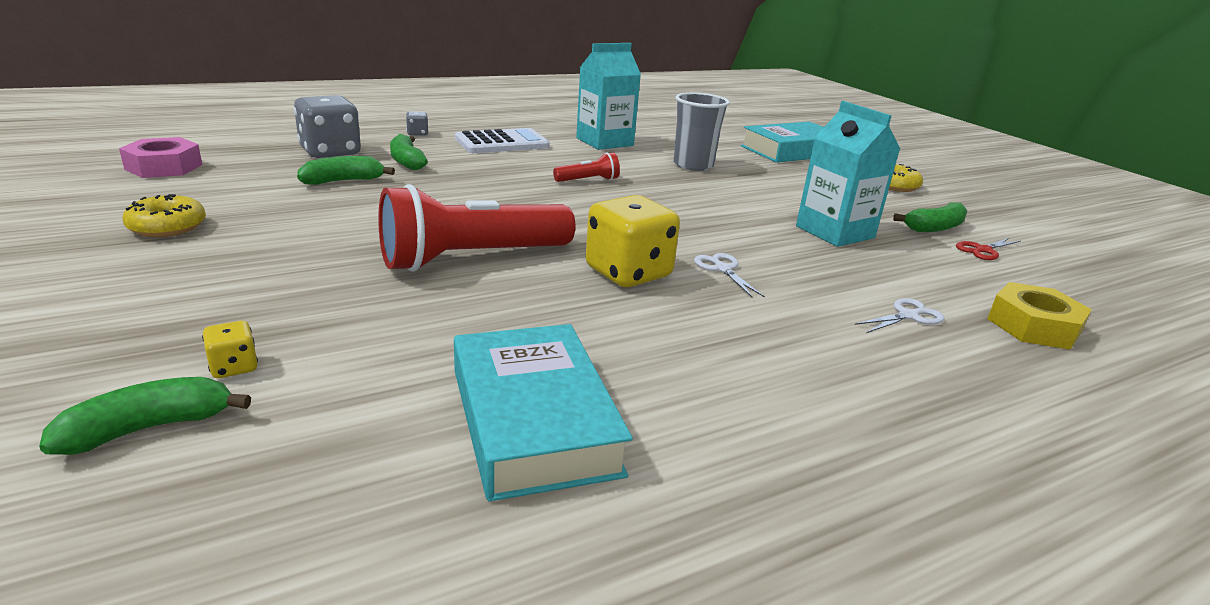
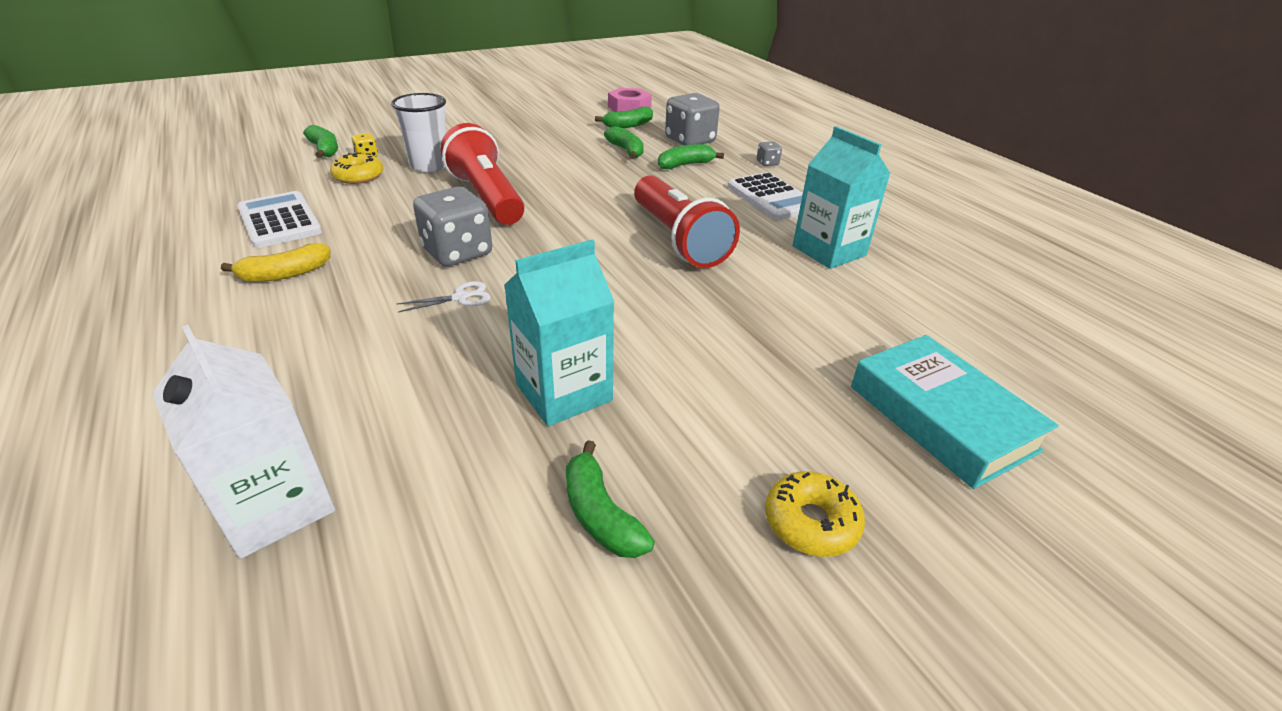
camera: 90 degrees right, 10 degrees up
(167, 227) = (532, 122): yellow donut -> yellow donut (359, 176)
(245, 173) = (628, 125): none -> green banana
(327, 301) = (430, 165): none -> white cup
(533, 420) = (279, 220): turquoise book -> white calculator
(588, 180) = (678, 239): red flashlight -> red flashlight, size x2.21
(628, 273) = (457, 252): yellow dice -> grey dice
(693, 165) = (778, 307): grey cup -> none
(708, 382) = (285, 274): none -> yellow banana
(908, 316) = (337, 399): white scissors -> none
(983, 250) = (510, 550): red scissors -> none
(1033, 326) = (275, 506): yellow nut -> white carton

